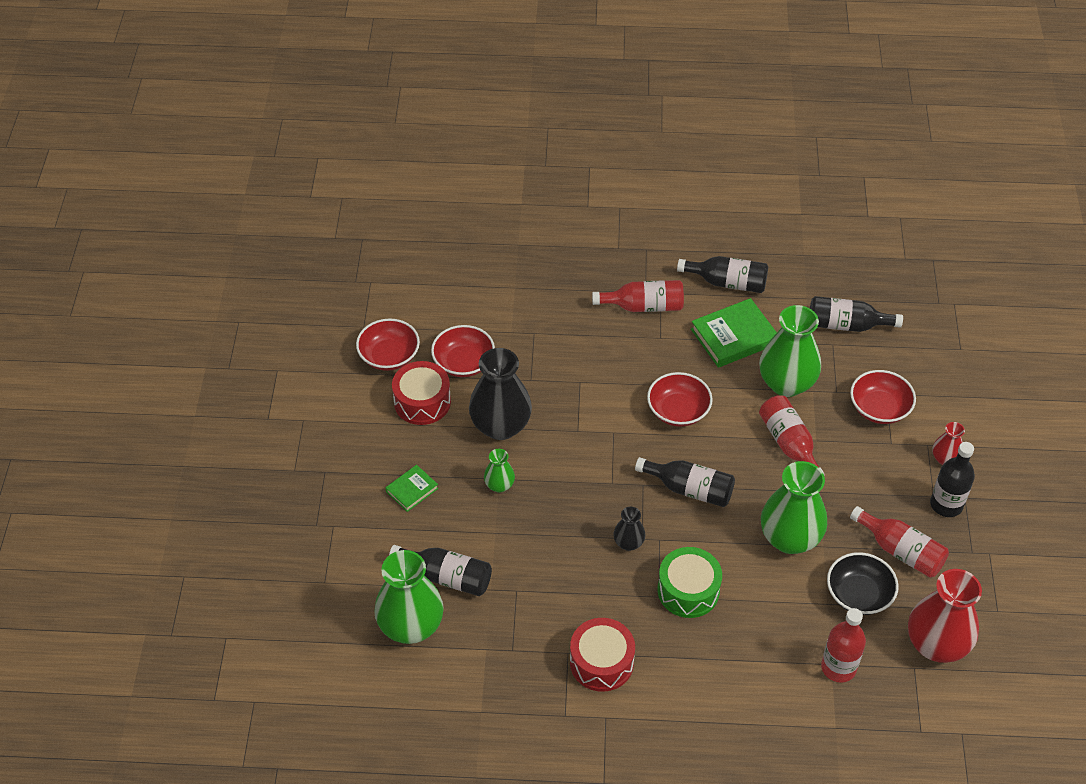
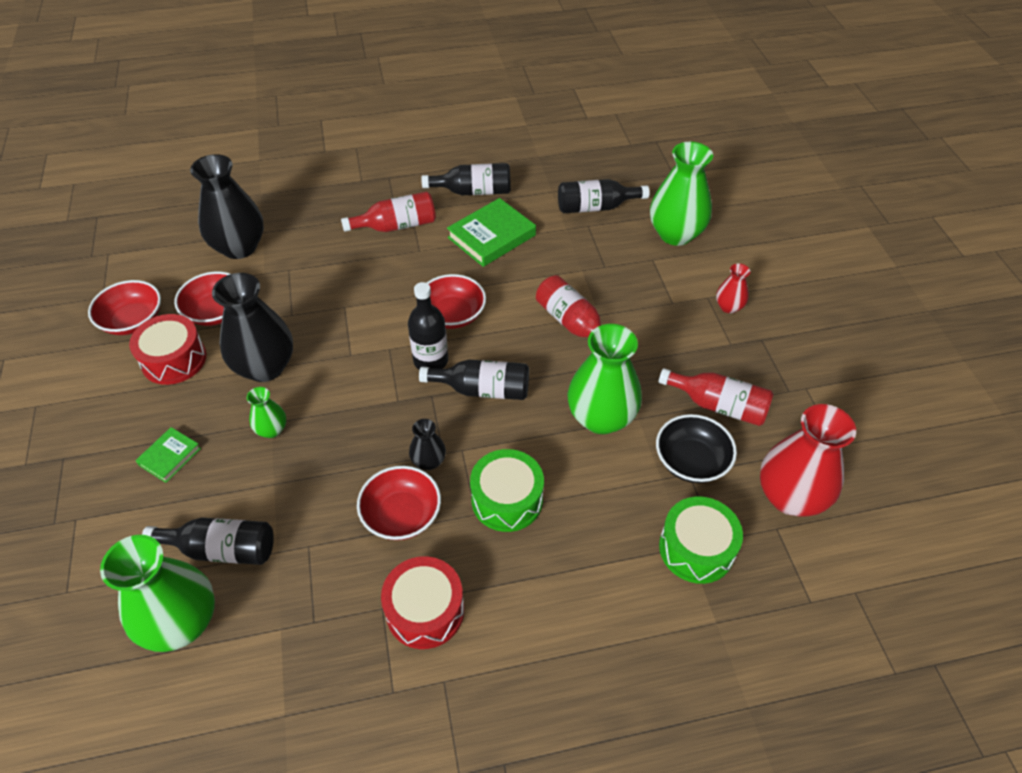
camera: 15 degrees left, 0 degrees up
(491, 299) = (239, 247): none -> black vase
(786, 383) = (554, 268): green vase -> green vase (675, 234)
(838, 667) = (696, 548): red bottle -> green drum
(879, 408) = (650, 273): red bowl -> red bowl (401, 515)
(946, 504) = (746, 350): black bottle -> black bottle (431, 361)

